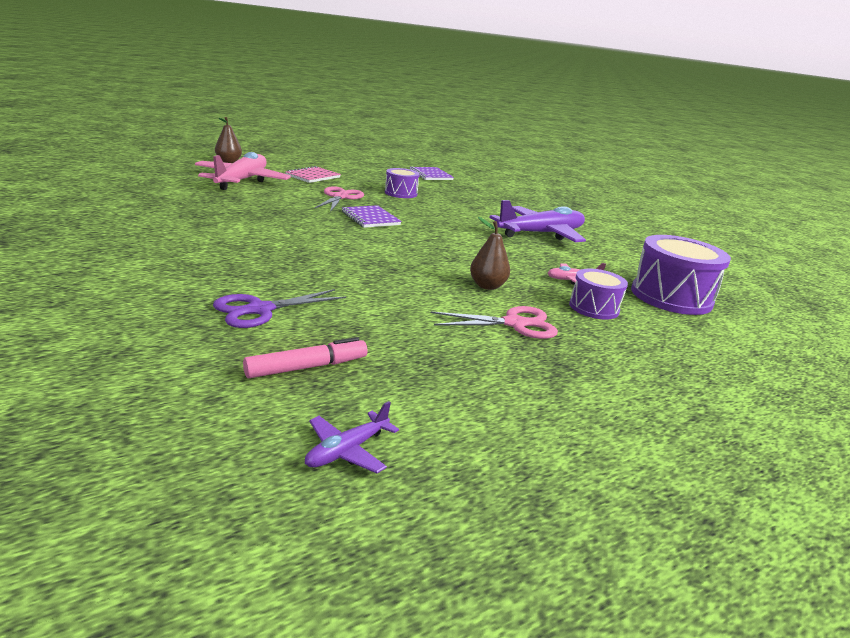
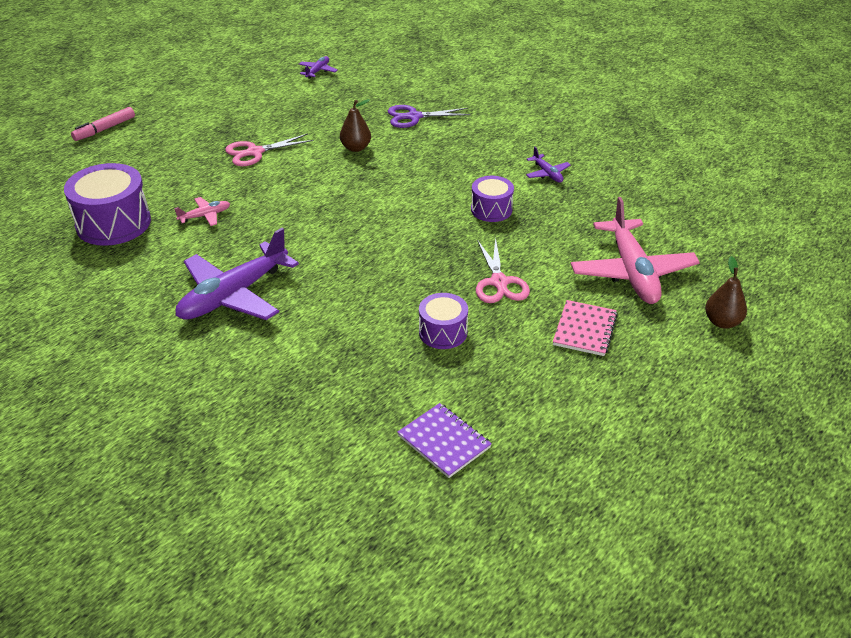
camera: 165 degrees right, 15 degrees up
(198, 227) = (547, 174): none -> purple plane
(260, 310) = (414, 117): purple scissors -> purple scissors turned 135 degrees counterclockwise
(307, 367) = (359, 95): pink marker -> pink marker (105, 129)
(370, 218) = (431, 247): purple notebook -> none
(487, 286) = (281, 183): brown pear -> brown pear (356, 148)
(594, 308) = (192, 186): purple drum -> purple drum (491, 209)

